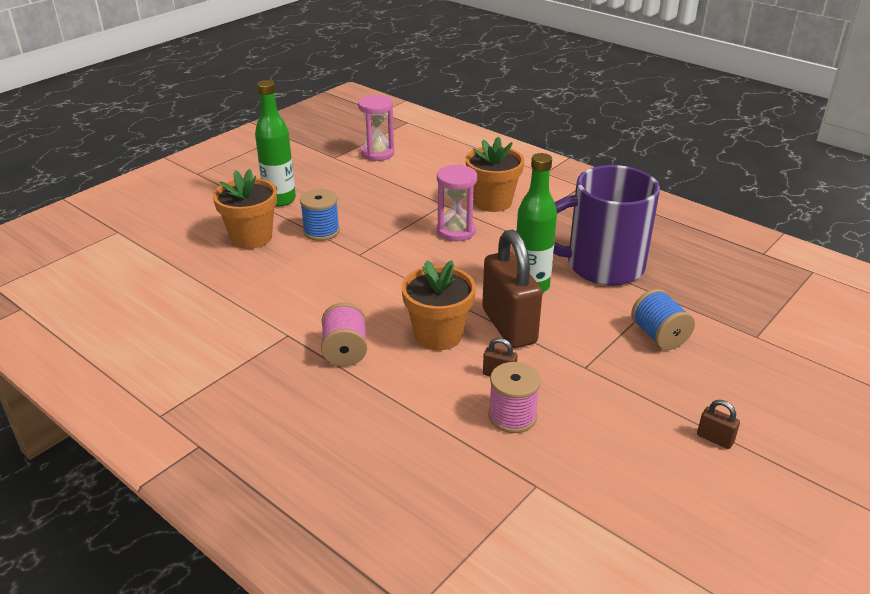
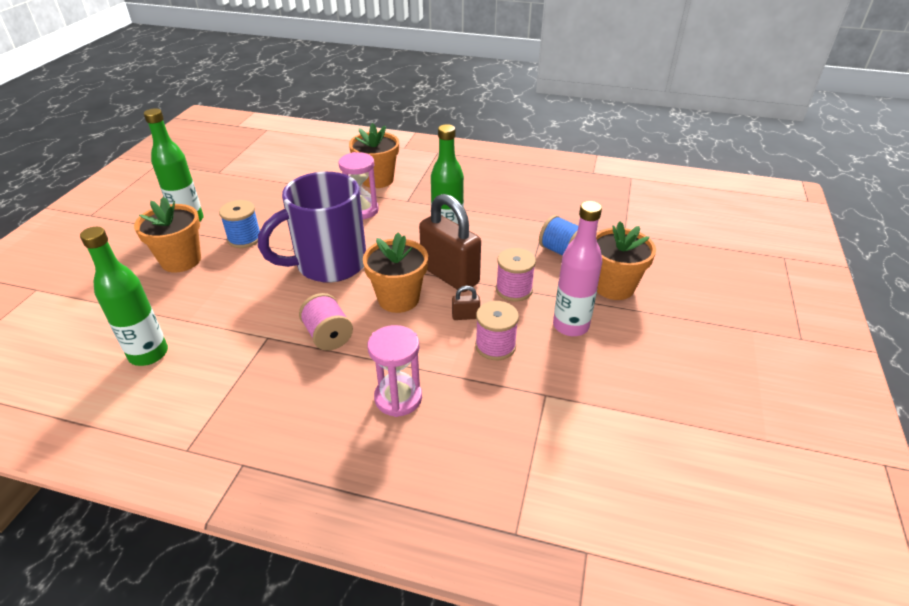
camera: 25 degrees left, 5 degrees up
(176, 318) = (148, 354): none -> green bottle
(377, 153) = (256, 161): pink hourglass -> pink hourglass (398, 398)
(572, 362) = (514, 290): none -> pink spool
(602, 266) = (490, 210): purple mug -> purple mug (329, 264)
(614, 422) = (570, 326): none -> pink bottle
(699, 395) = (614, 287): none -> orange flower pot
(715, 439) = (643, 315): brown padlock -> none

